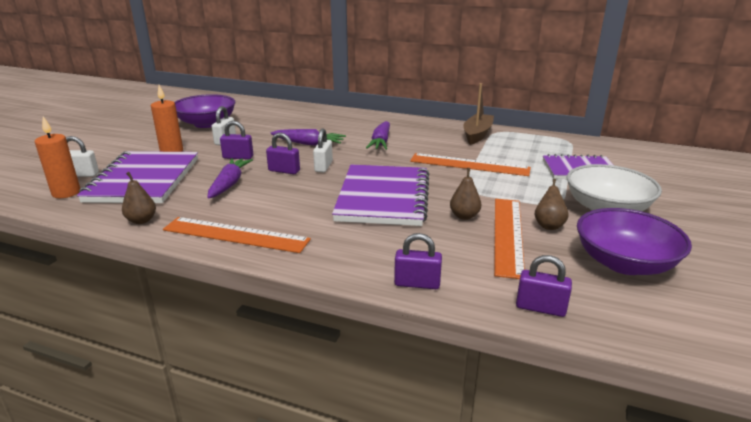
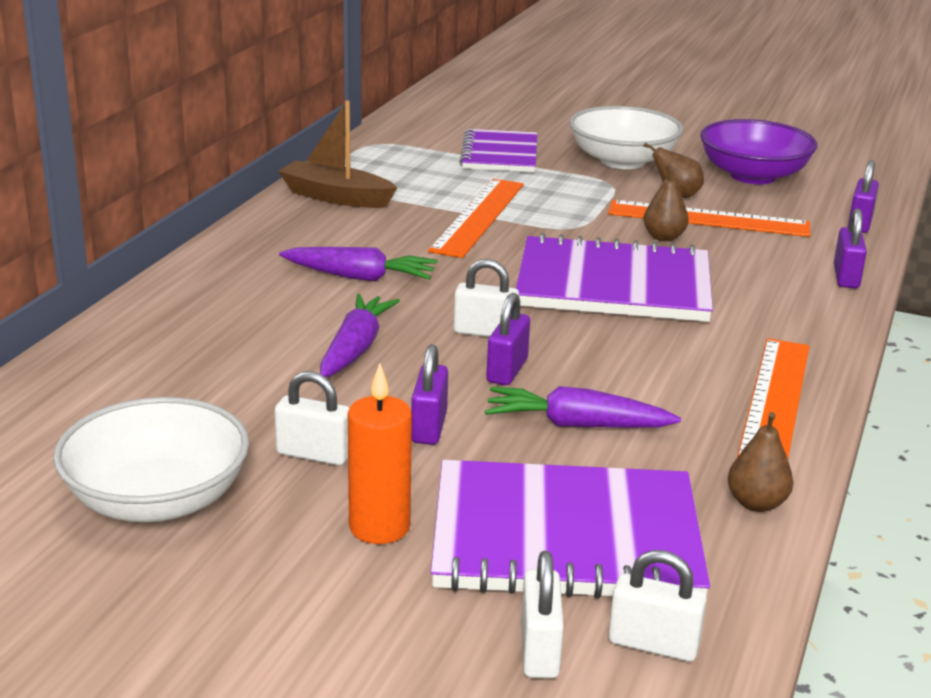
camera: 90 degrees left, 0 degrees up
(66, 193) = (653, 644): orange candle -> white padlock
(206, 123) = (157, 500): purple bowl -> white bowl

